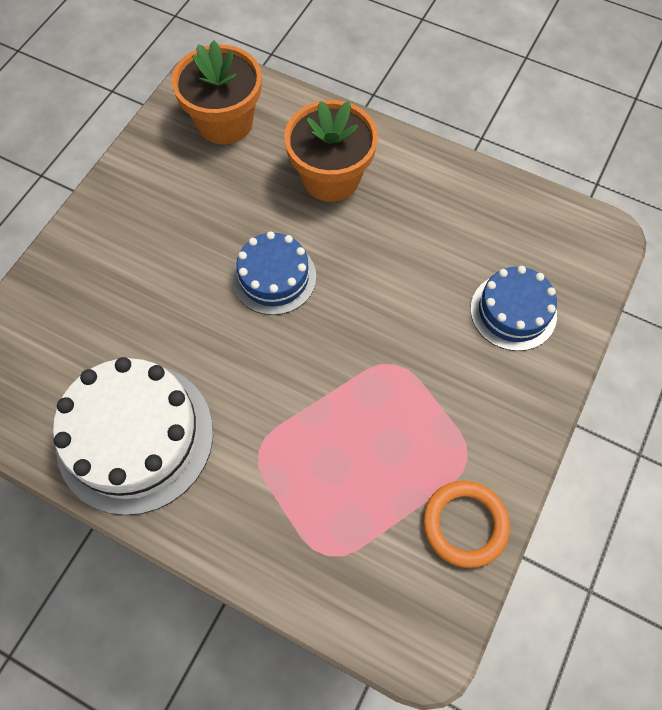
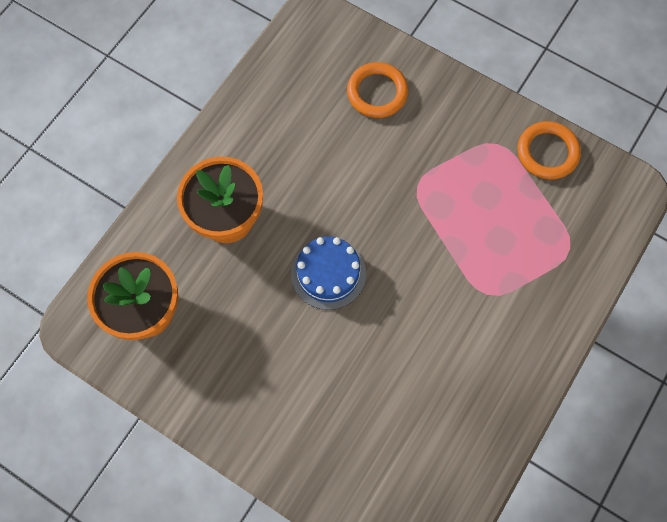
camera: 85 degrees left, 5 degrees up
(135, 437) = (472, 393): white cake -> none
(513, 311) = (377, 92): blue cake -> orange ring

